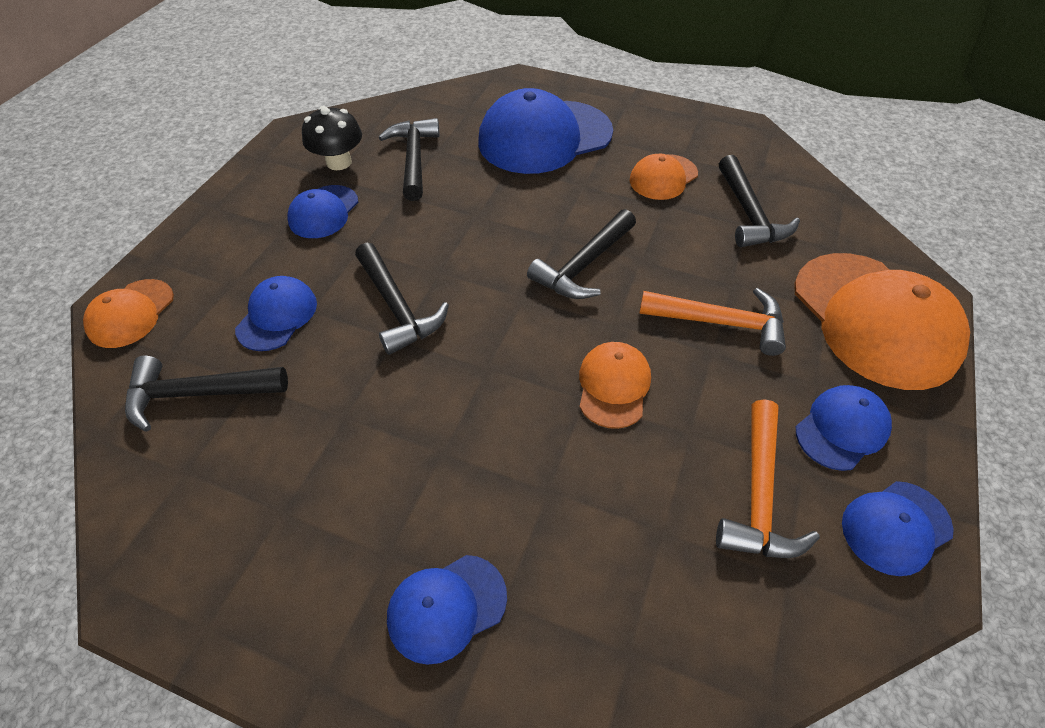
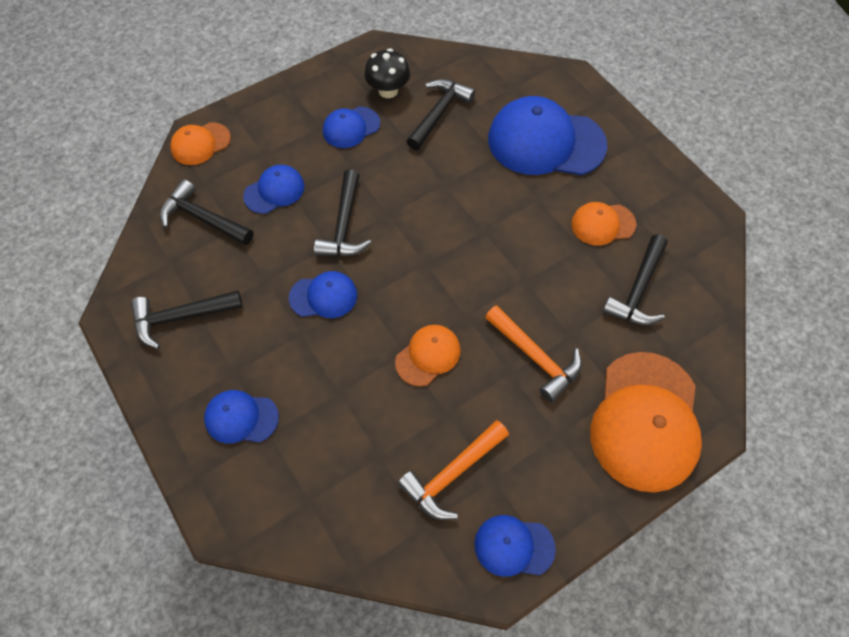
camera: 35 degrees right, 10 degrees up
(584, 265) = (482, 262): black hammer -> black hammer (181, 317)
(842, 429) = (543, 472): blue cap -> blue cap (323, 296)

